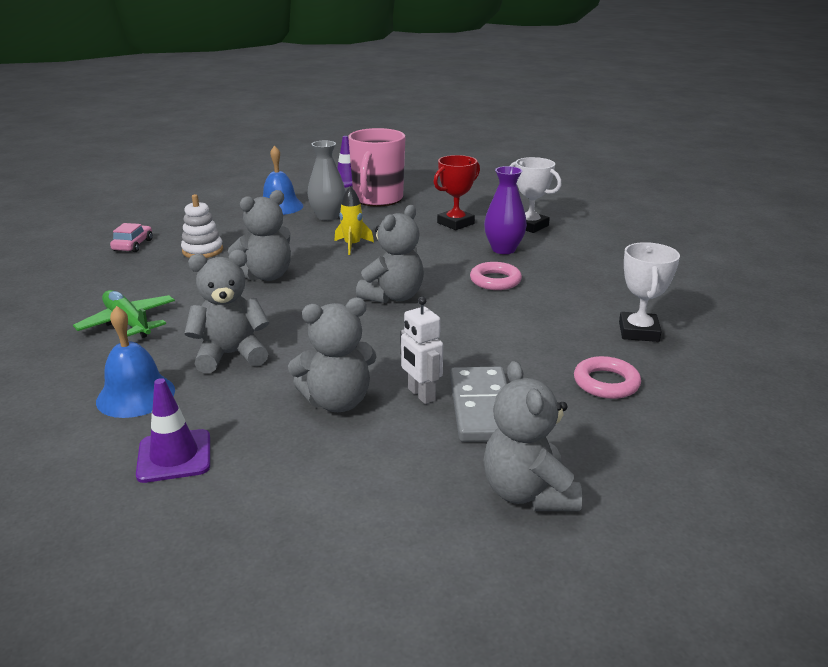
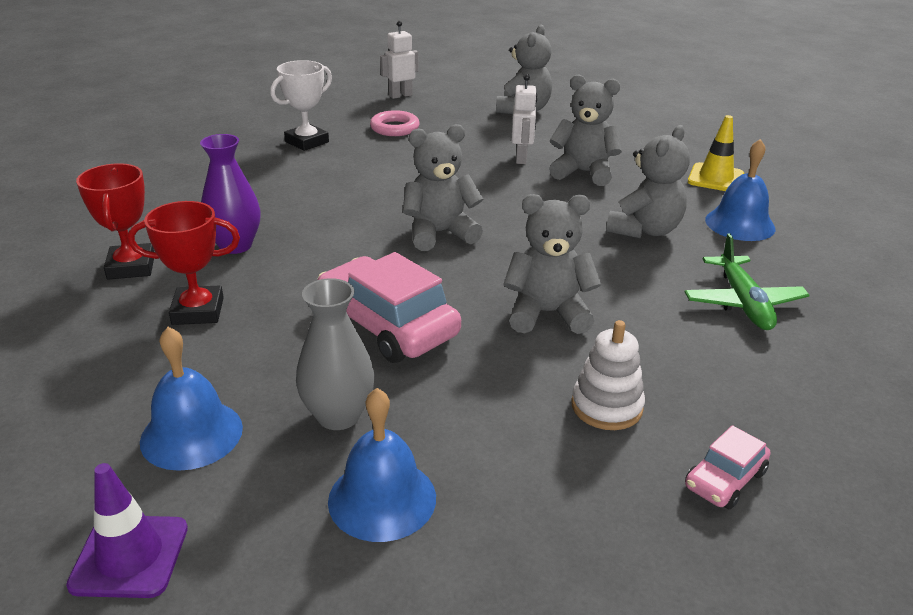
camera: 145 degrees left, 5 degrees up
(174, 456) = (715, 178): purple traffic cone -> yellow traffic cone
(231, 355) = (644, 230): grey teddy bear -> grey teddy bear turned 75 degrees counterclockwise
(352, 245) = (387, 325): yellow rocket -> pink car
(377, 199) = (191, 434): pink mug -> blue bell
(482, 408) = (492, 141): grey domino -> none
(495, 280) = (319, 214): pink ring -> none
(530, 226) = (131, 267): white trophy -> red trophy
(711, 445) = (400, 95): none -> white robot

